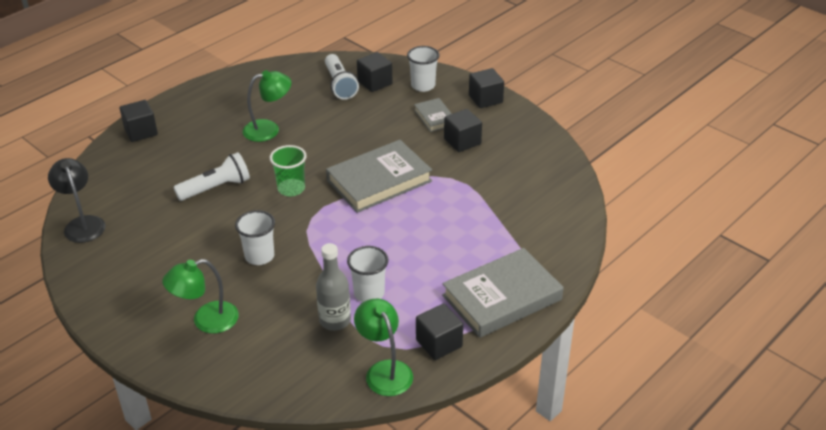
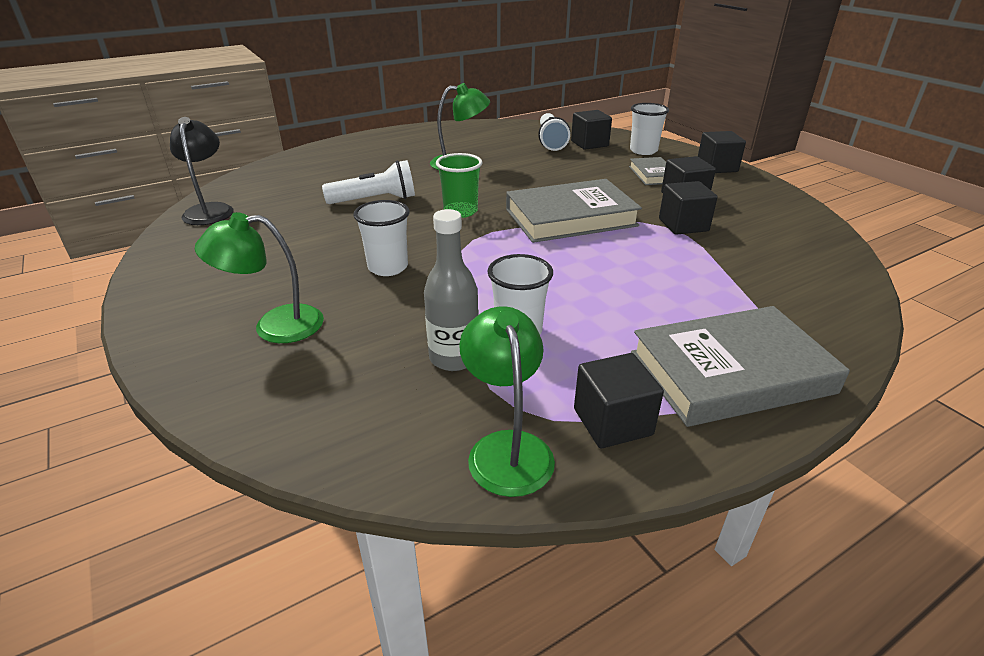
camera: 15 degrees right, 5 degrees down
(141, 132) = (328, 151): black cube -> black cube (683, 225)

